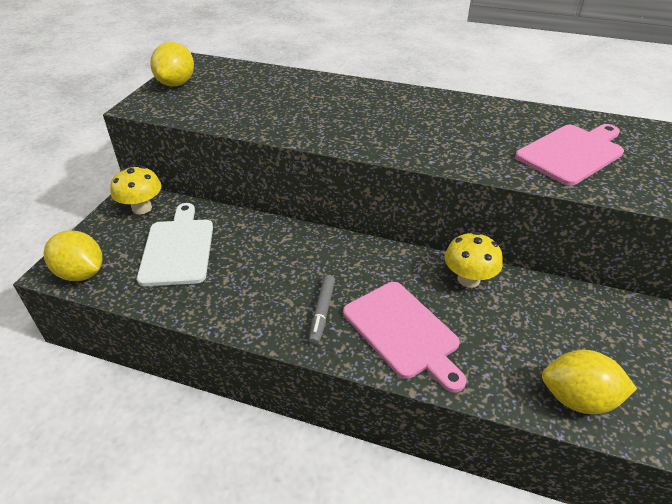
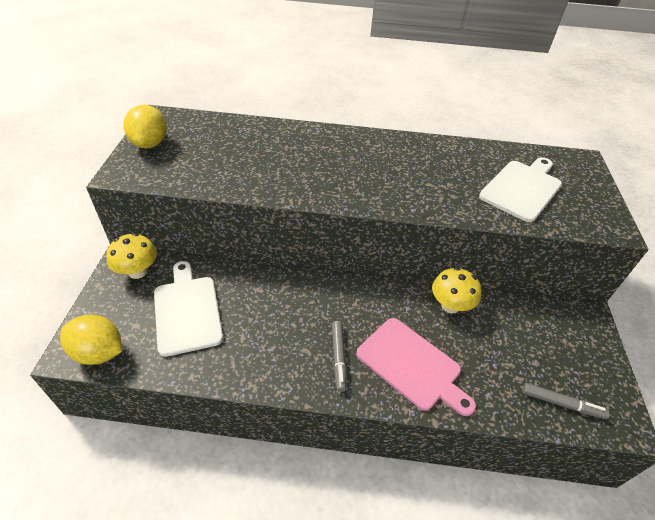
camera: 15 degrees left, 5 degrees up
(572, 153) = (522, 188): pink cutting board -> white cutting board
(578, 399) = (561, 403): yellow lemon -> grey marker

